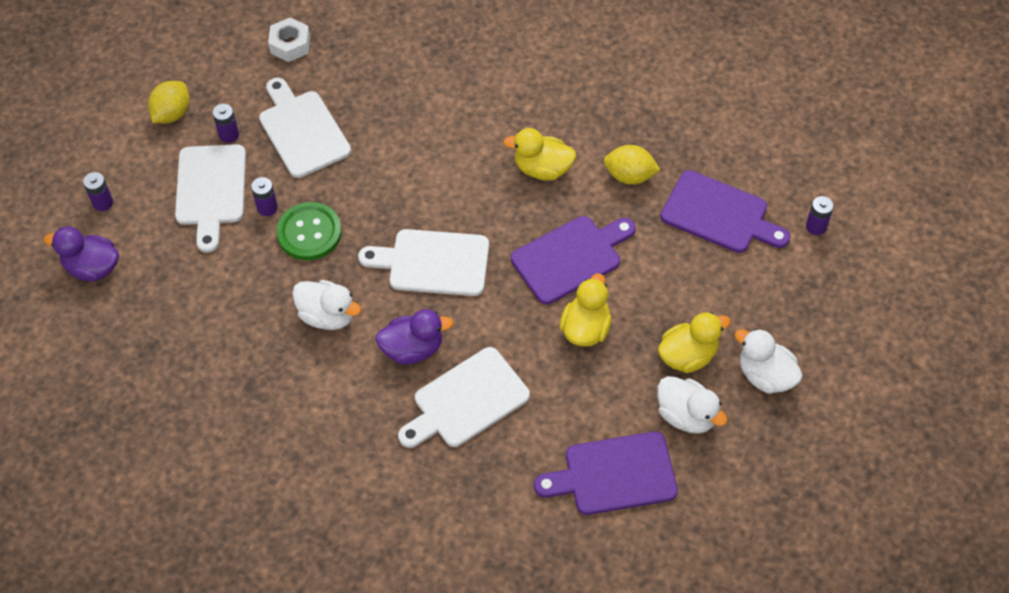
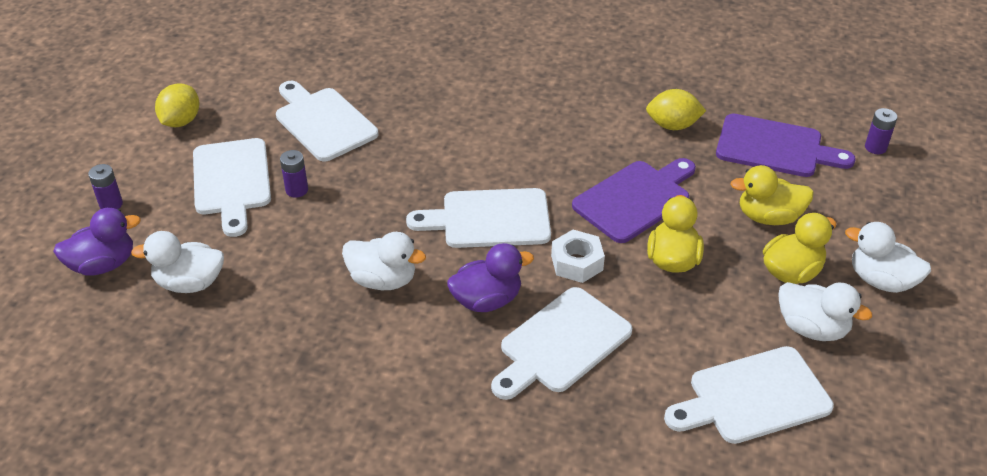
camera: 10 degrees left, 15 degrees down
(92, 267) = (103, 264): purple duck -> purple duck turned 150 degrees clockwise
(163, 297) = (189, 283): none -> white duck
(229, 135) = (245, 133): purple battery -> none
(290, 45) = (298, 56): white nut -> white nut (577, 263)
(309, 233) = (347, 207): green button -> none
(542, 169) = (582, 128): yellow duck -> yellow duck (768, 217)
(614, 475) = (753, 397): purple cutting board -> white cutting board

